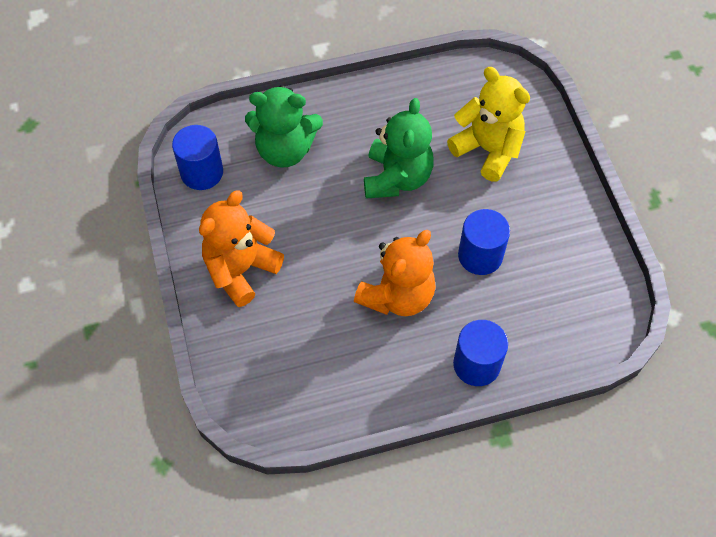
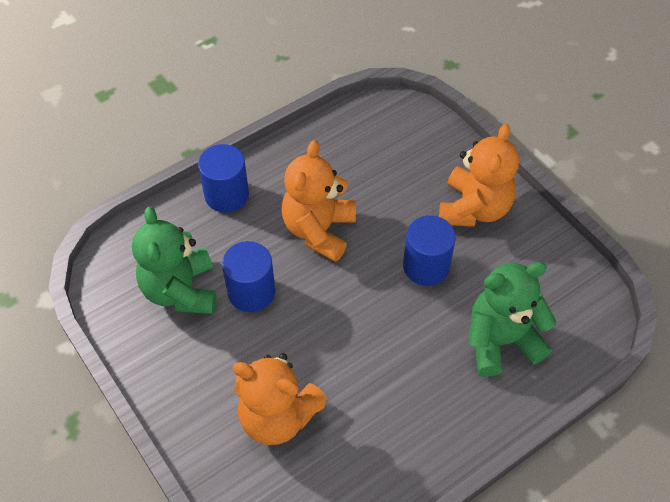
camera: 160 degrees right, 5 degrees down
(202, 172) = (570, 287): blue cylinder -> blue cylinder (426, 266)
(397, 178) = (367, 348): green teddy bear -> green teddy bear (181, 290)
(488, 150) = (277, 416): yellow teddy bear -> orange teddy bear

